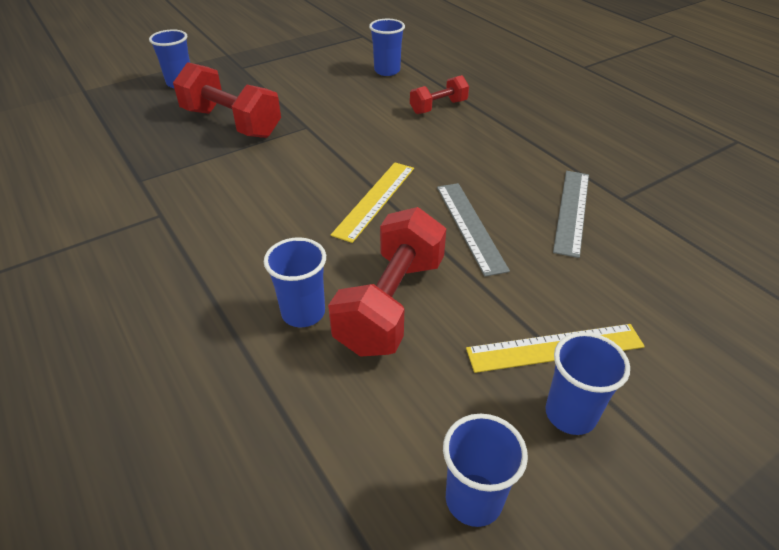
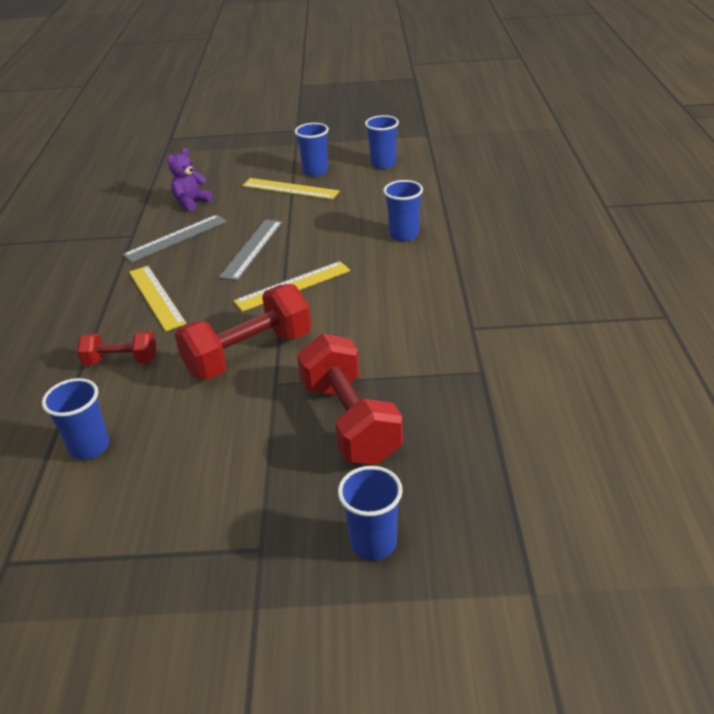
camera: 145 degrees left, 5 degrees down
(391, 304) = (350, 225): red dumbbell -> red dumbbell (249, 354)
(487, 151) = (156, 297): none -> yellow ruler
(644, 267) = (191, 202): none -> purple teddy bear

